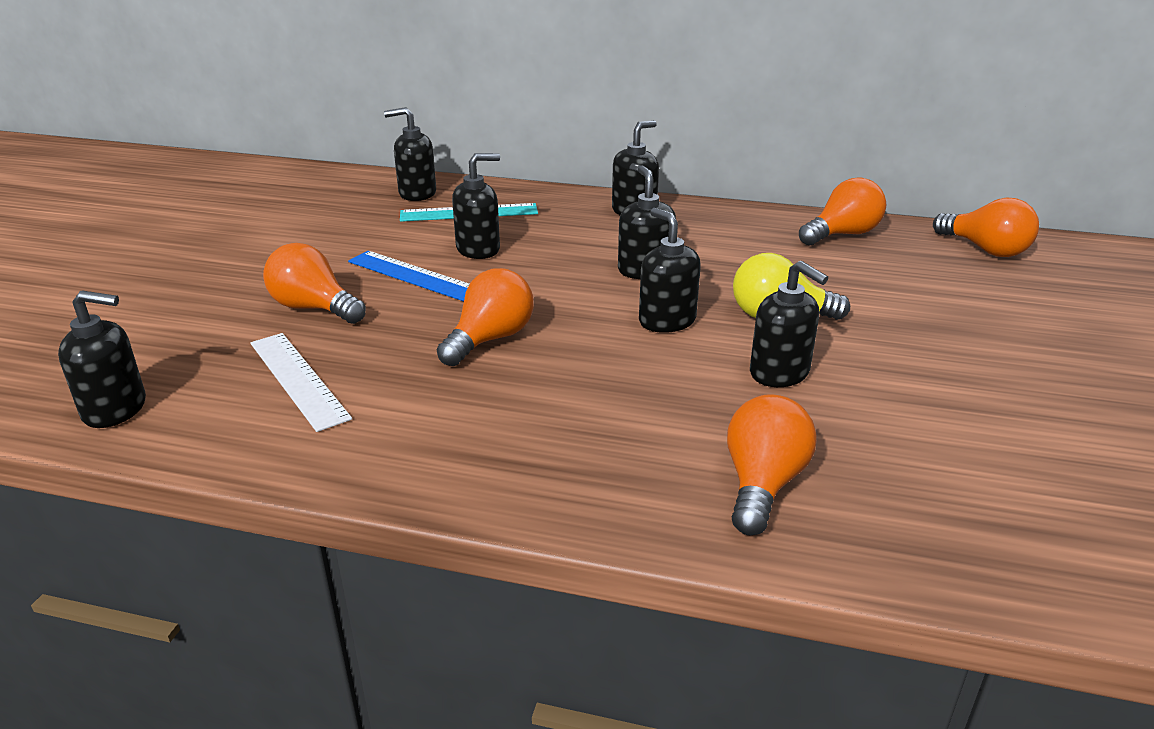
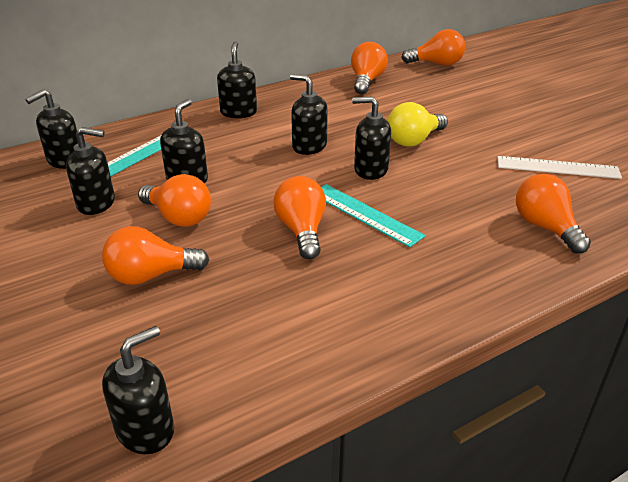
camera: 45 degrees left, 5 degrees up
(298, 379) = (236, 324): white ruler -> white ruler (557, 167)
(415, 276) = (178, 217): blue ruler -> orange light bulb
(577, 357) = (365, 214): none -> turquoise ruler
(779, 373) = (463, 170): black soap dispenser -> black soap dispenser (96, 203)

